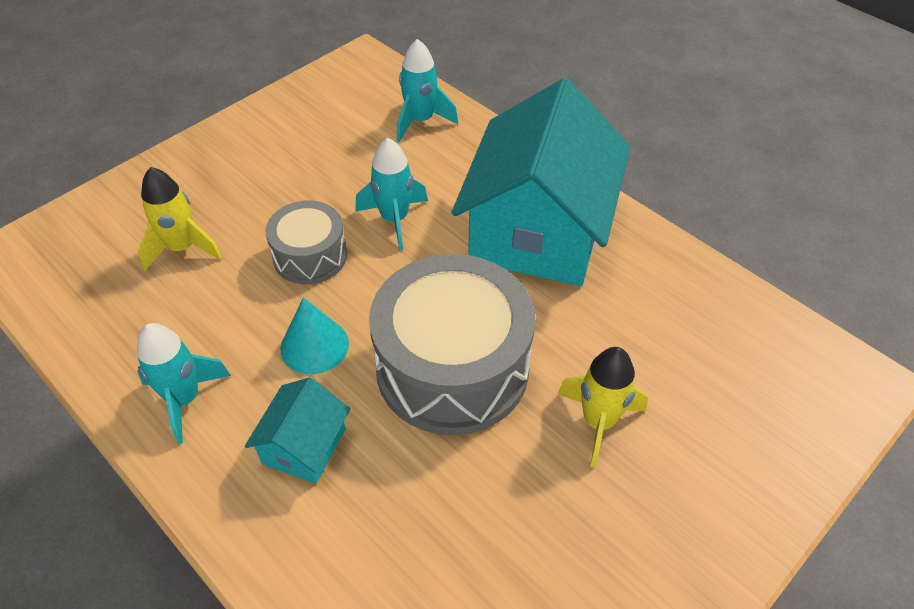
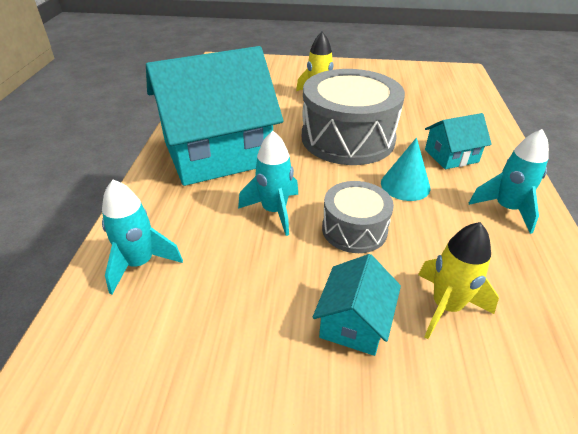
camera: 130 degrees left, 10 degrees down
(238, 193) = (354, 322): none -> turquoise house

